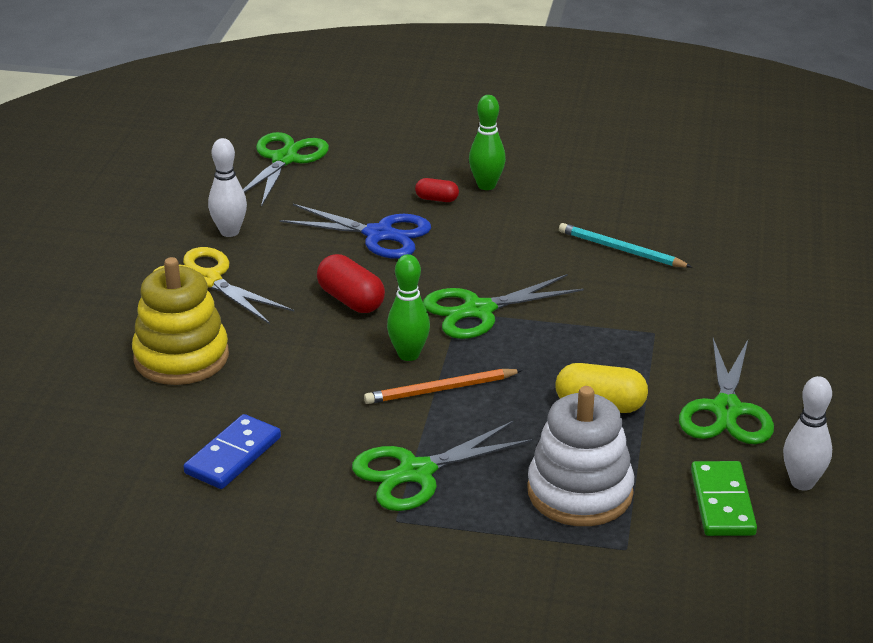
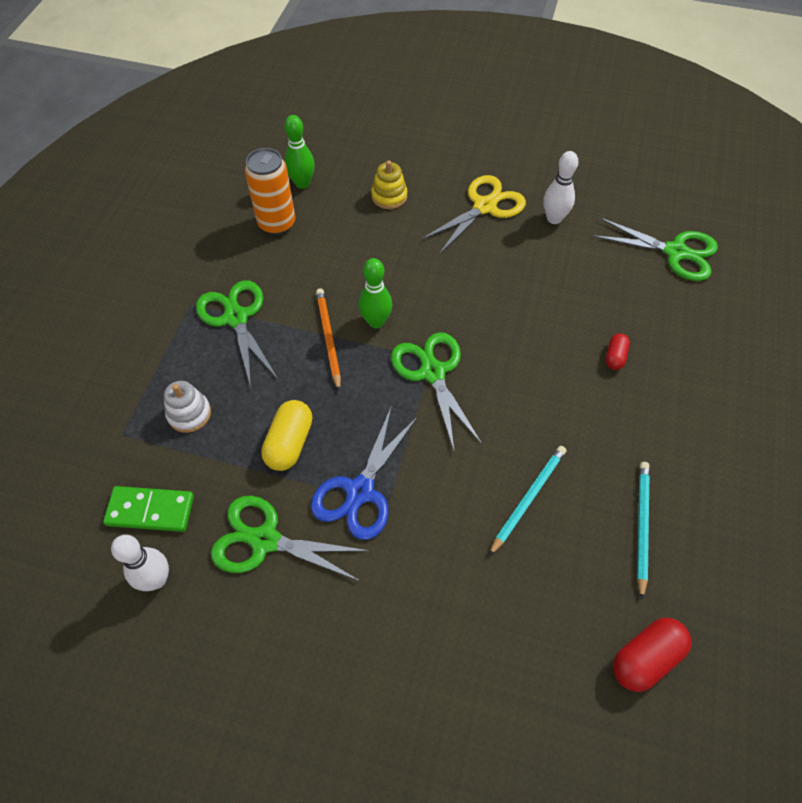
camera: 95 degrees right, 25 degrees up
(181, 357) = (389, 196): yellow stacking toy -> yellow stacking toy, size x0.55
(233, 455) = (277, 223): blue domino -> orange can
(351, 300) = (453, 289): red capsule -> red capsule (645, 658)
(379, 234) = (552, 312): blue scissors -> blue scissors (360, 491)
(486, 185) = (644, 398): green bowling pin -> green bowling pin (302, 183)
(580, 492) = (189, 414): white stacking toy -> white stacking toy, size x0.55
(630, 192) = (641, 526): none -> turquoise pencil

